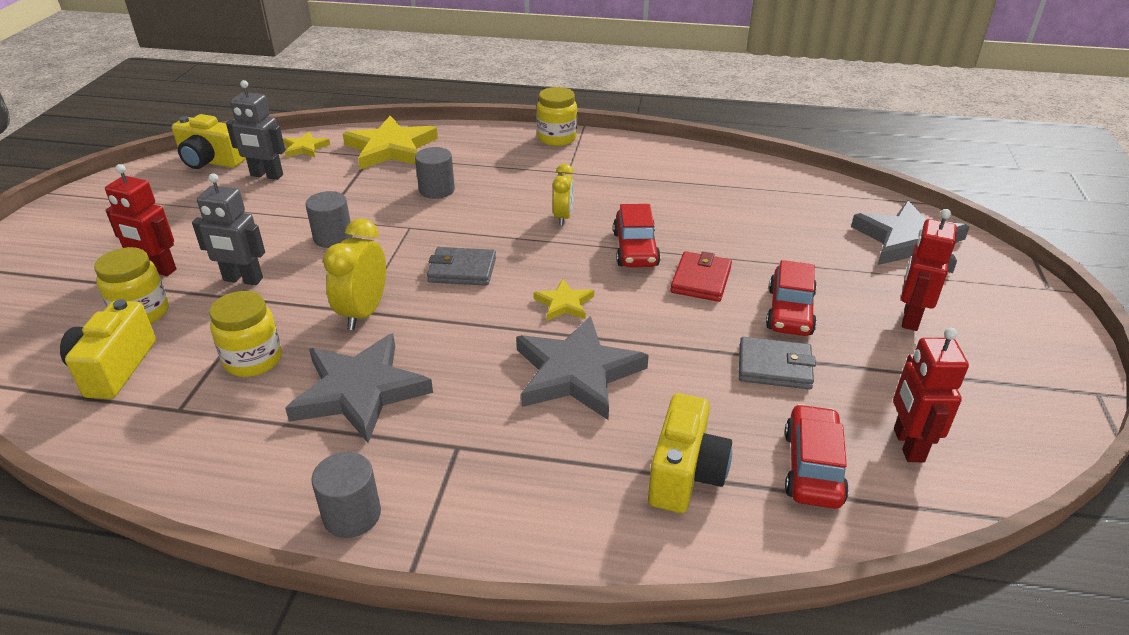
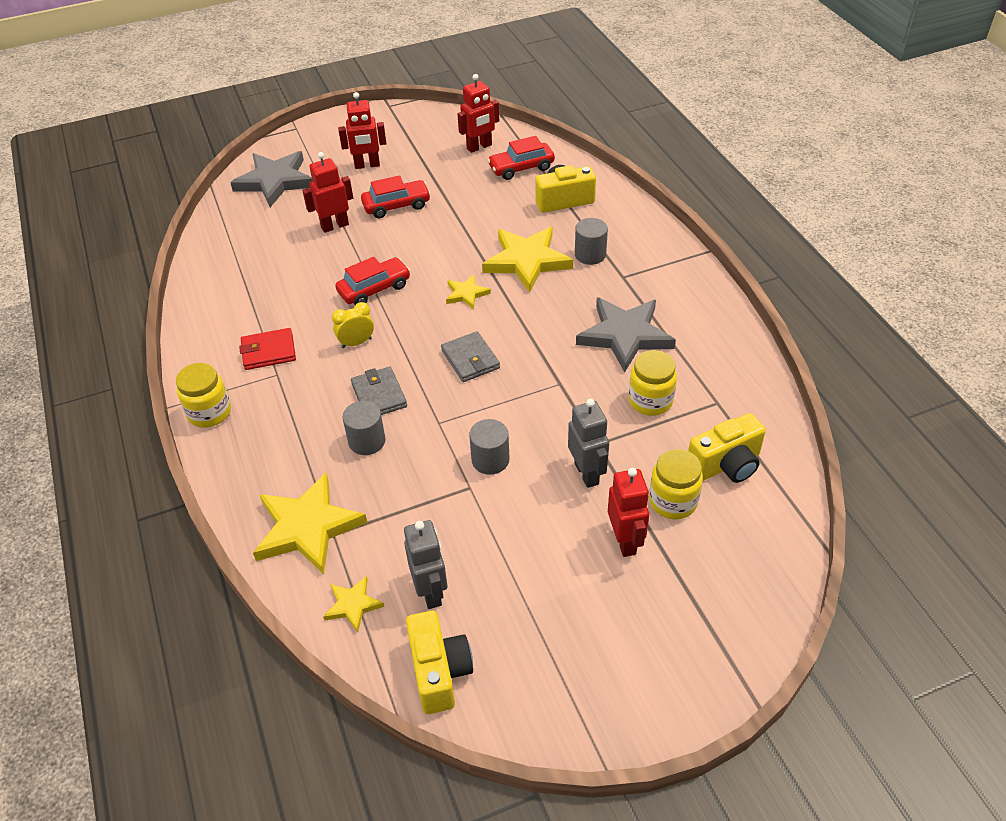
camera: 120 degrees left, 10 degrees up
(352, 515) = (698, 287): grey cylinder -> grey cylinder (590, 255)
(363, 313) = (559, 380): yellow clock -> none
(576, 373) = (526, 261): grey star -> yellow star
(700, 280) = (390, 248): red wallet -> red wallet (268, 352)
(774, 367) = (455, 197): grey wallet -> grey wallet (379, 395)
(779, 257) = (334, 226): none -> red robot

